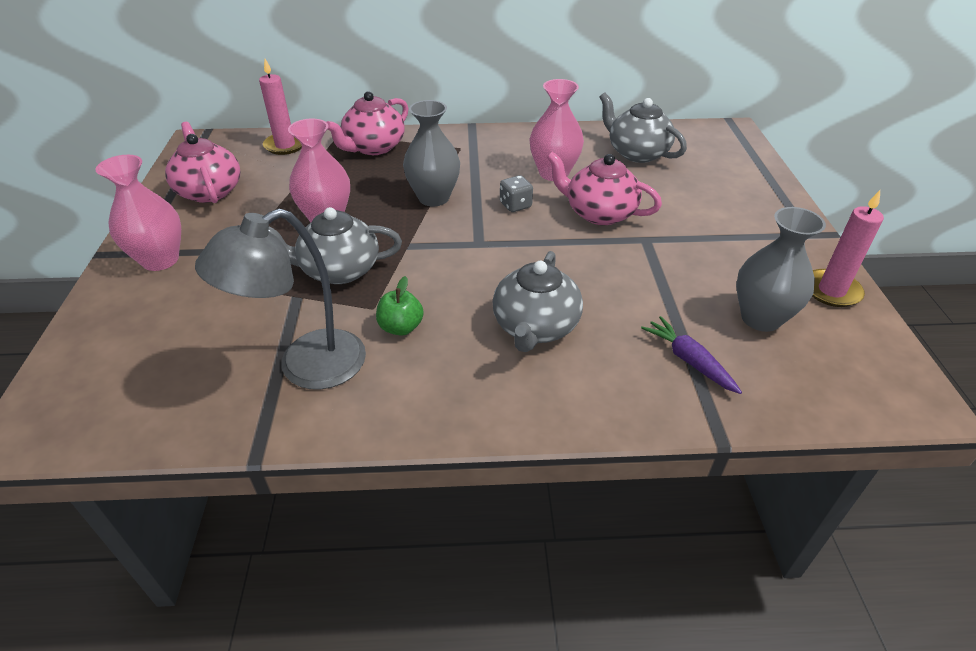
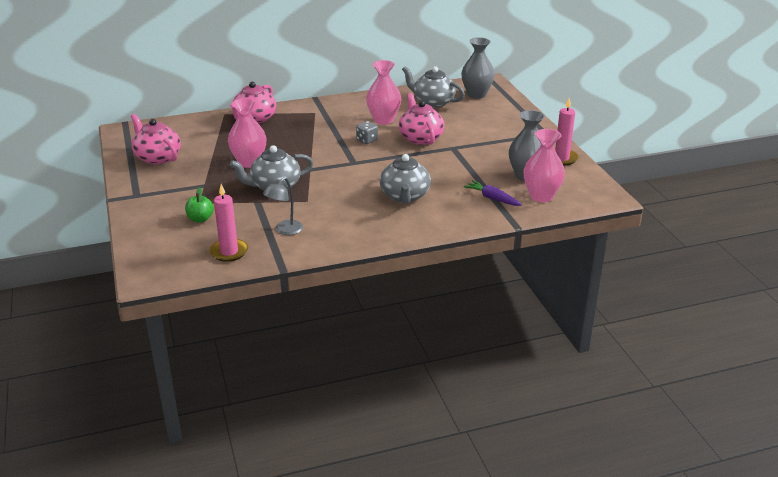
camera: 15 degrees left, 10 degrees down
(160, 260) = (155, 196): pink vase -> pink vase (541, 196)
(285, 145) = (190, 125): pink candle -> pink candle (229, 252)
(306, 367) = (285, 230): grey lamp -> grey lamp, size x0.57
(401, 327) = (328, 207): green apple -> green apple (200, 219)
(434, 198) = (312, 143): grey vase -> grey vase (476, 94)
(599, 213) = (420, 138): pink teapot -> pink teapot turned 60 degrees clockwise

